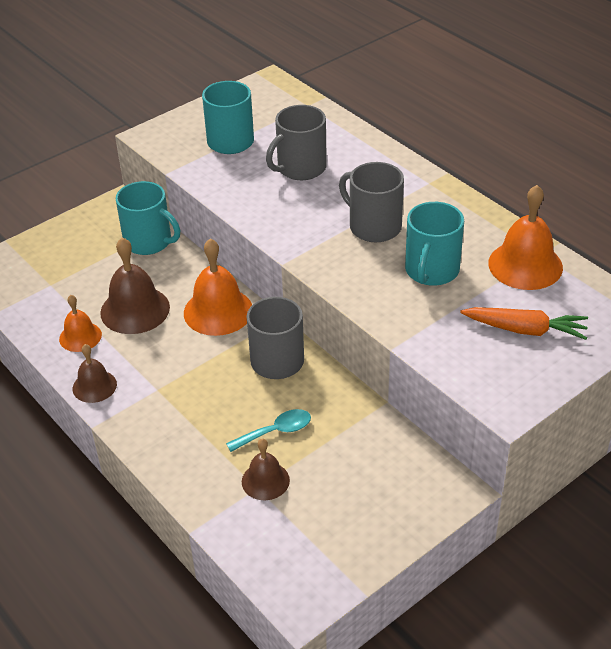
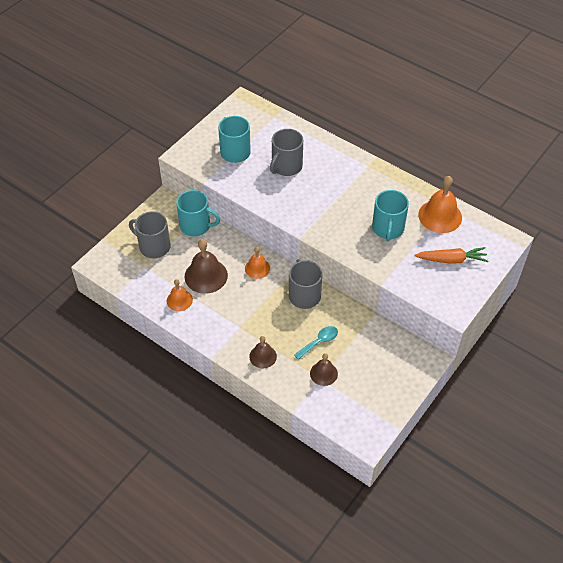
camera: 15 degrees left, 10 degrees up
(94, 386) = (201, 332): brown bell -> brown bell (263, 356)
(218, 311) = (257, 268): orange bell -> orange bell, size x0.60
(374, 226) = (345, 203): grey mug -> grey mug (154, 246)

